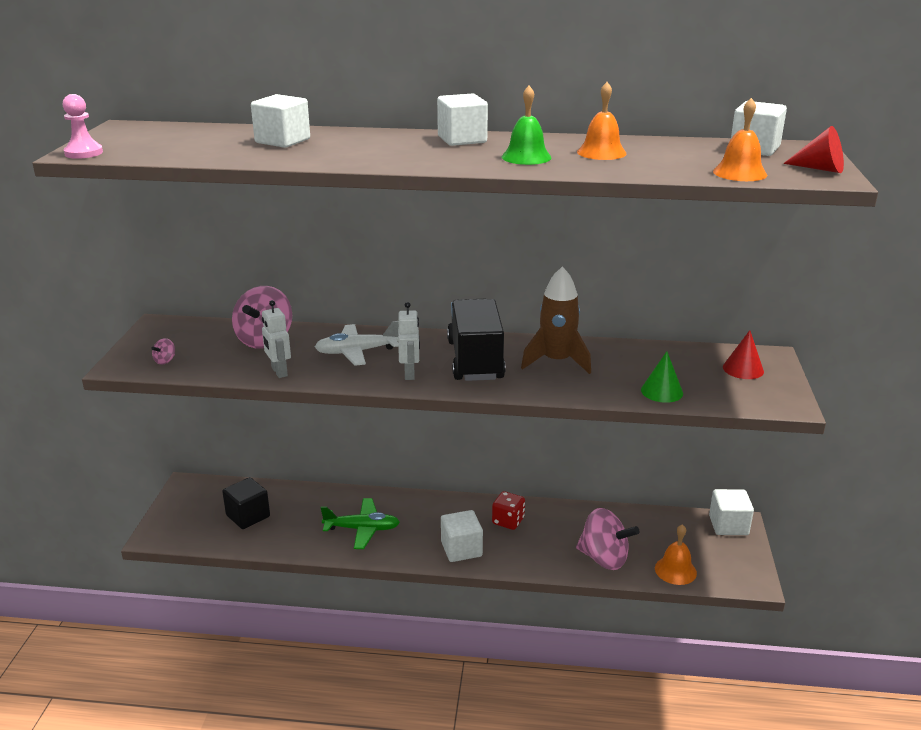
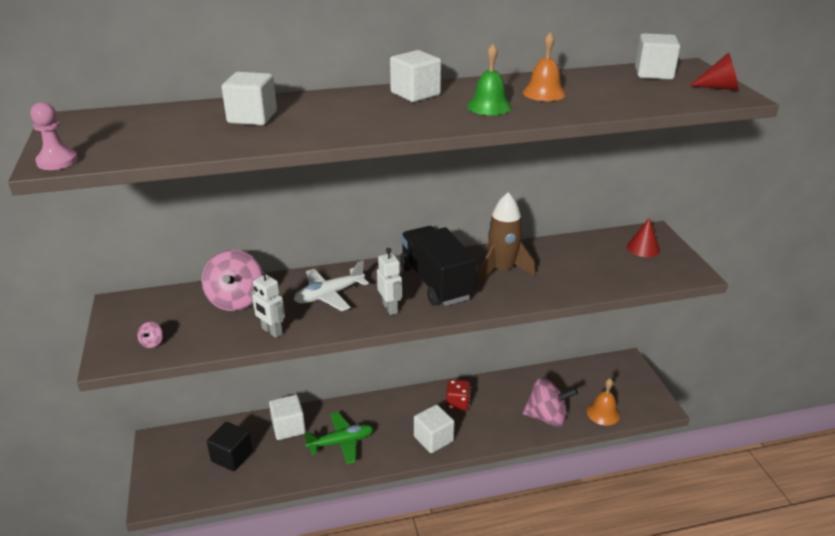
camera: 20 degrees left, 5 degrees up
(662, 391) = (599, 281): green cone -> none
(728, 525) = (620, 364): white cube -> white cube (288, 427)
(739, 173) = (668, 100): orange bell -> none

